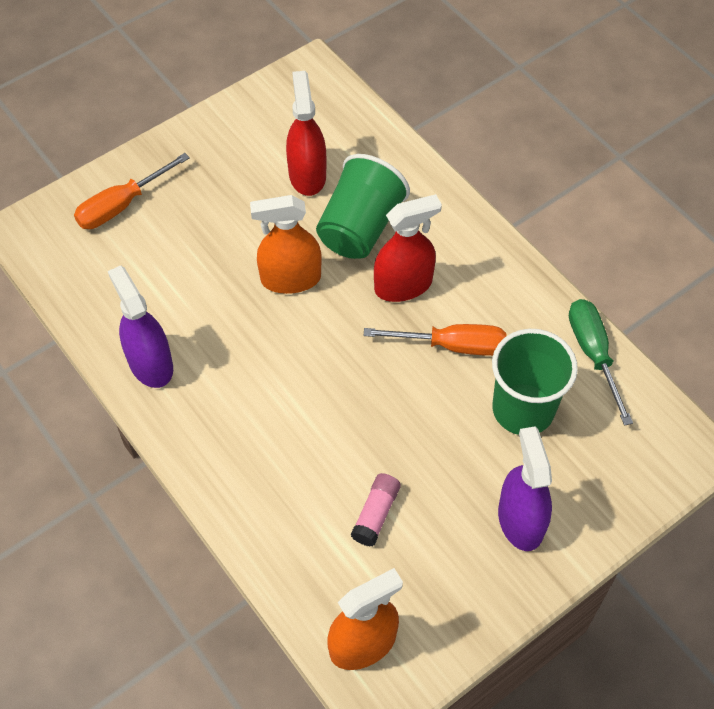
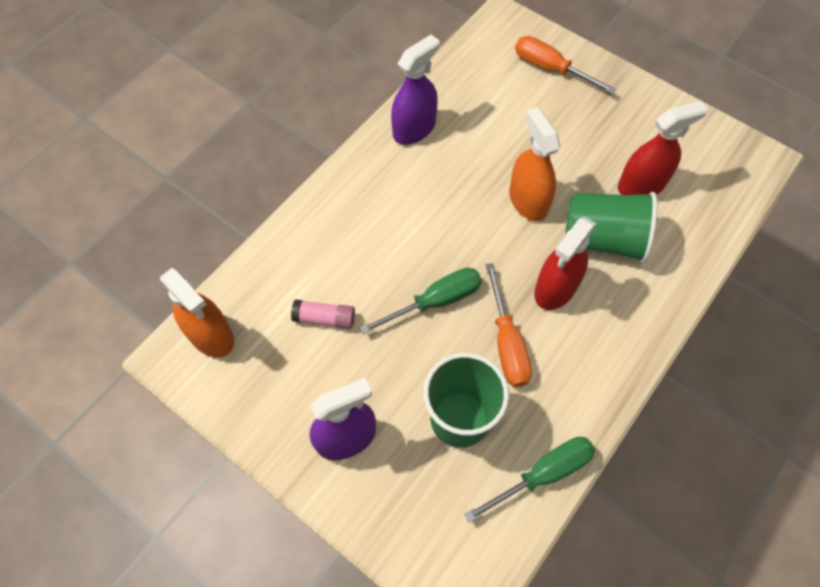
camera: 75 degrees right, 5 degrees up
(386, 398) = (435, 301): none -> green screwdriver
(403, 285) = (555, 288): red spray bottle -> red spray bottle turned 75 degrees clockwise

